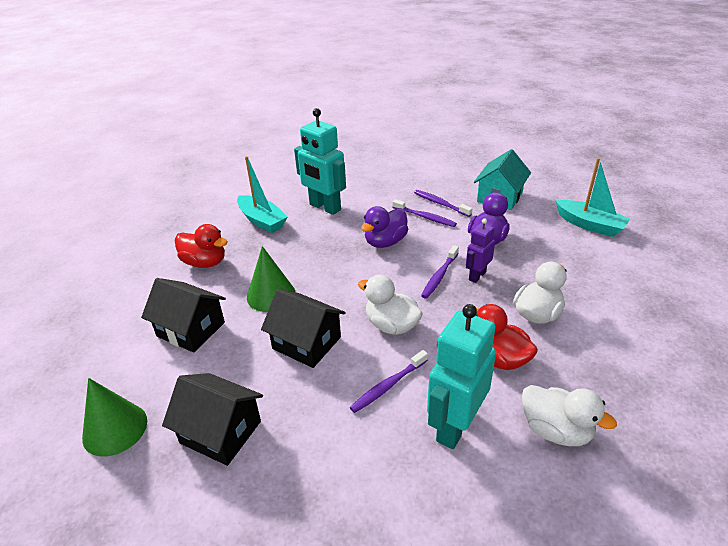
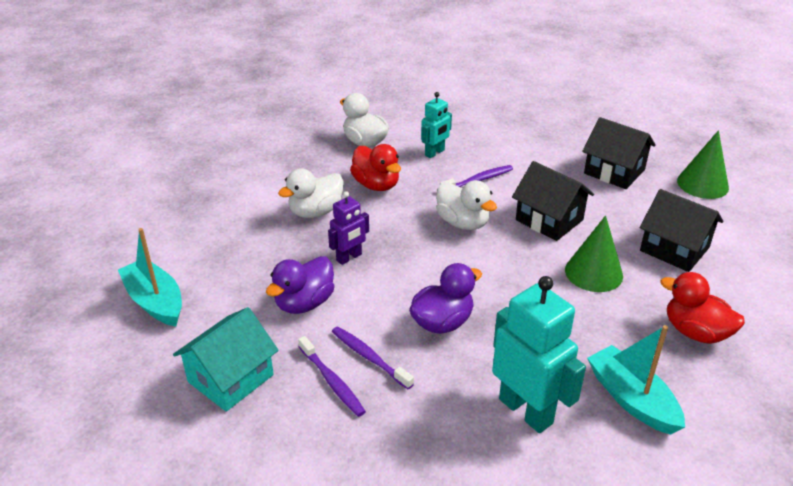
camera: 170 degrees left, 0 degrees up
(439, 276) = (392, 264): purple toothbrush -> none
(455, 426) = (435, 153): turquoise robot -> turquoise robot, size x0.56

